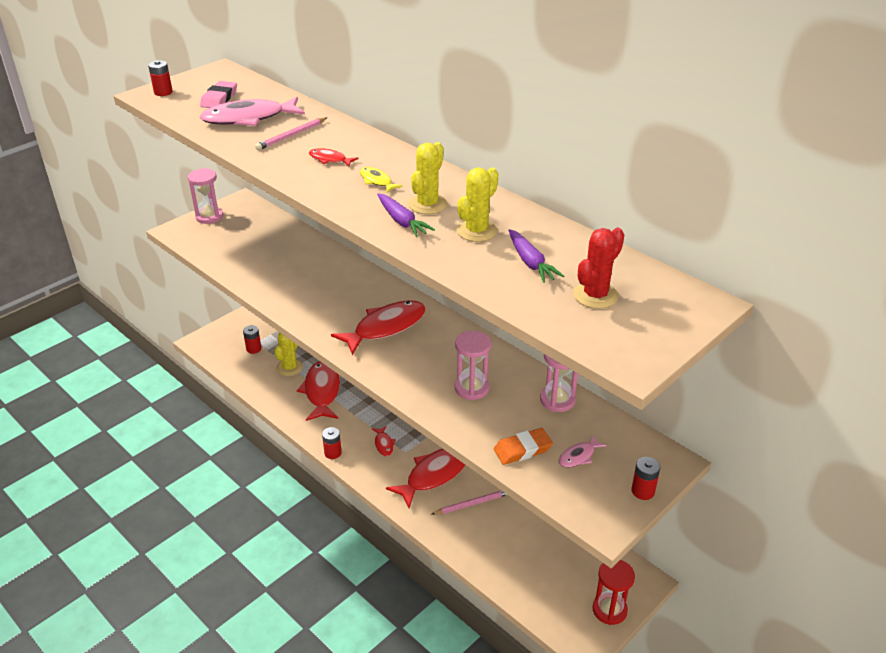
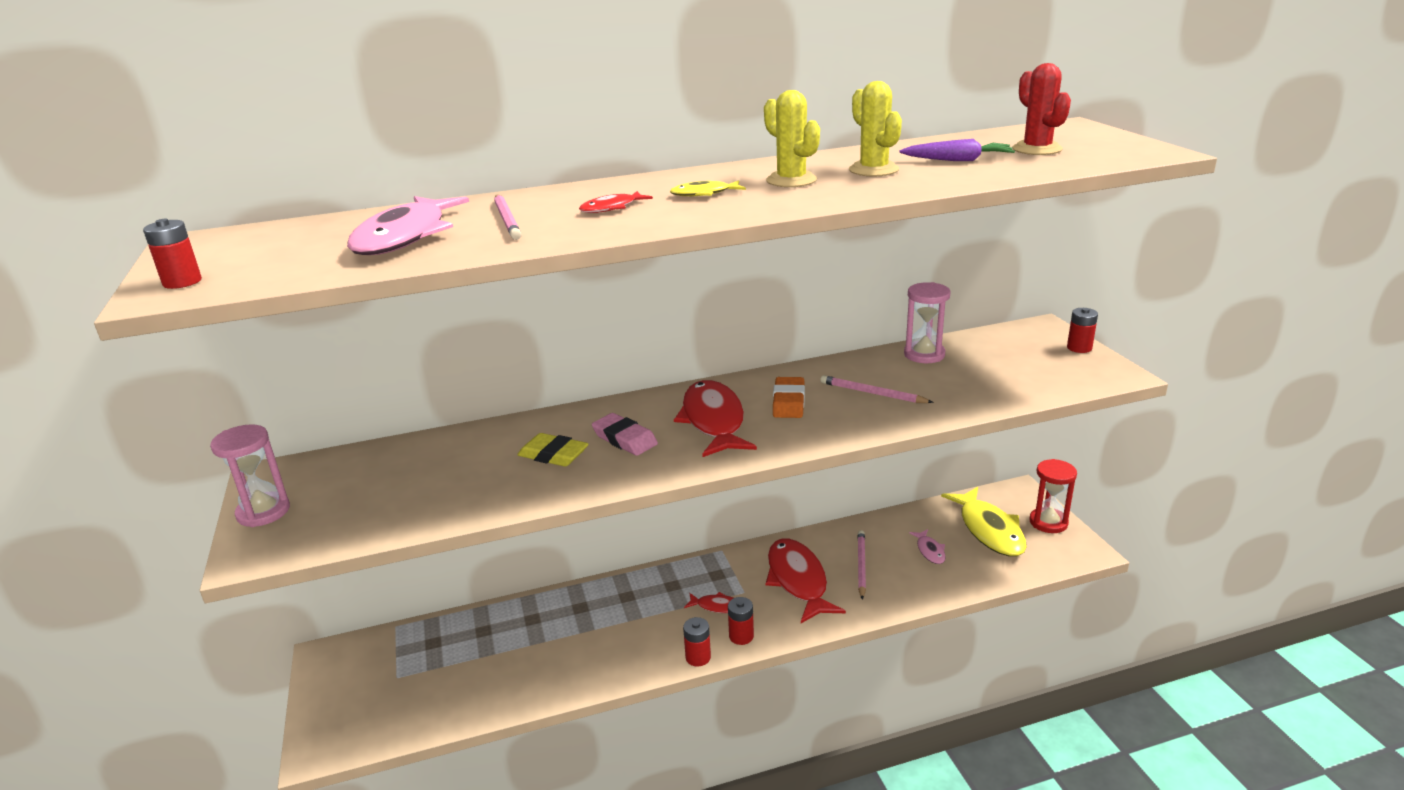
camera: 60 degrees left, 10 degrees down
(219, 98) = (296, 248): pink eraser -> pink eraser (624, 439)
(253, 349) = (409, 685): red battery -> red battery (741, 636)
(289, 367) = (491, 655): yellow cactus -> none
(309, 281) = (553, 455): none -> yellow eraser
(322, 391) = (571, 636): red fish -> none
(402, 221) = (818, 193): purple carrot -> none
(472, 388) = (872, 393): pink hourglass -> pink pencil
(522, 449) = (991, 388): orange eraser -> orange eraser (788, 402)
(569, 571) = (989, 530): none -> yellow fish
(578, 456) = (1016, 364): pink fish -> pink fish (930, 551)

